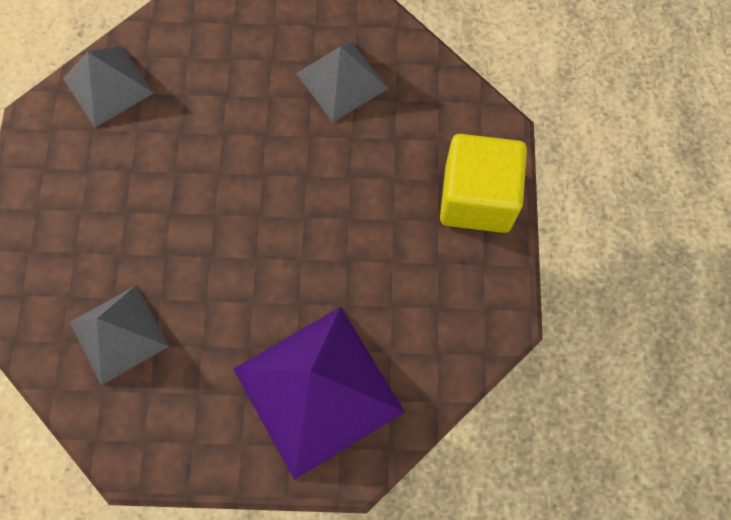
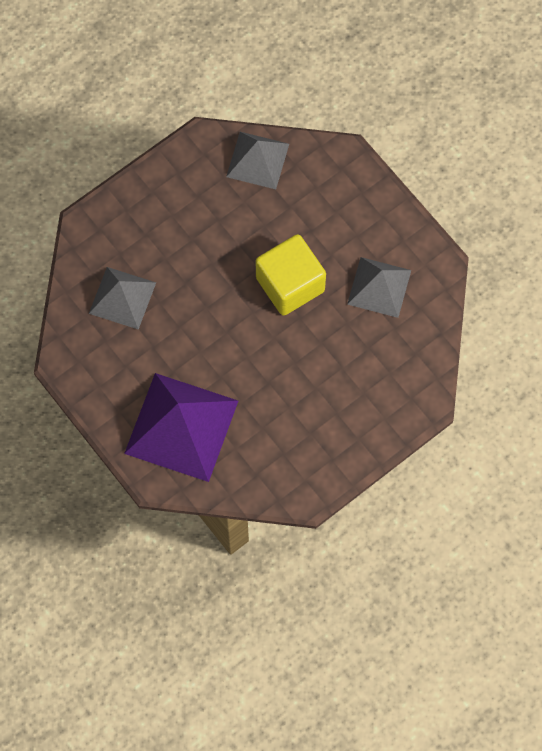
camera: 50 degrees right, 0 degrees up
(477, 198) = (370, 424): yellow cube -> yellow cube (290, 284)

